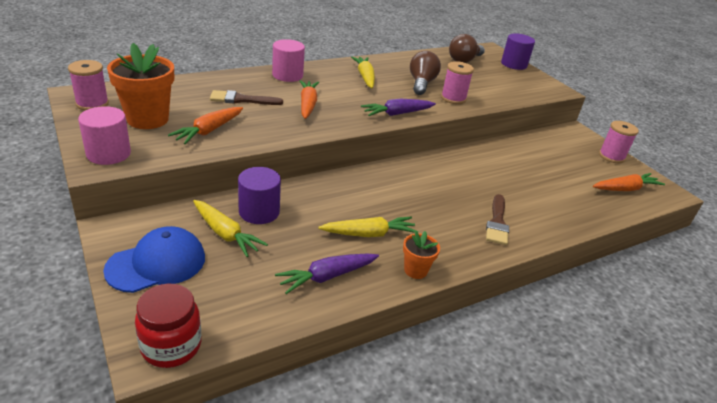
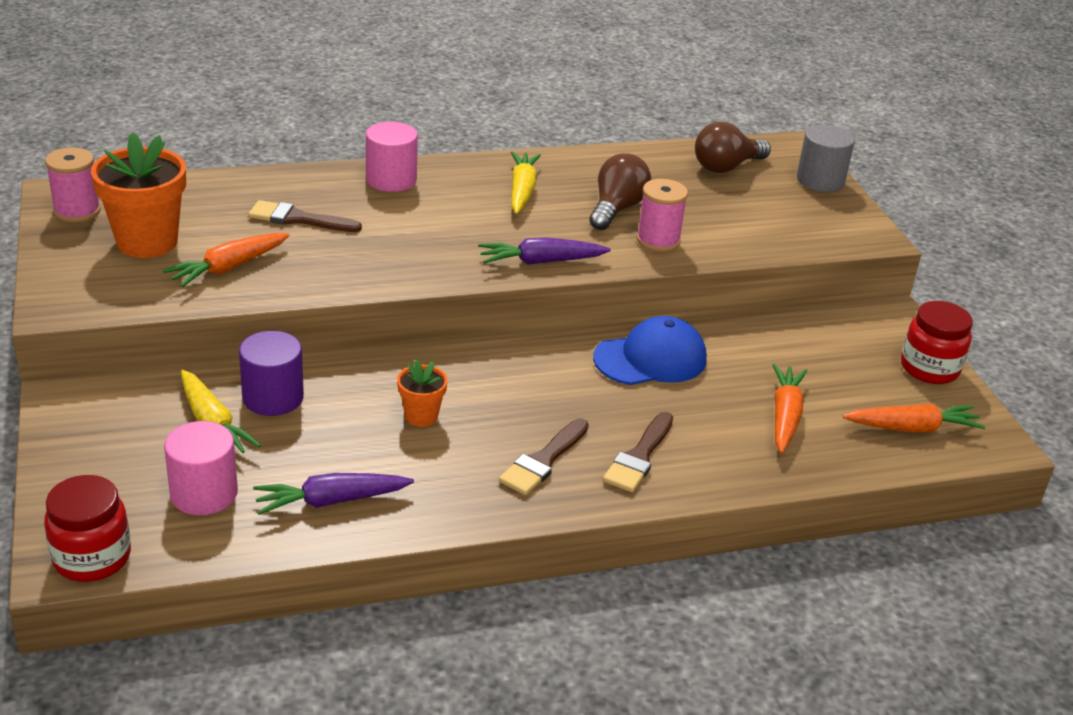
camera: 15 degrees right, 0 degrees up
(108, 154) = (77, 292): pink cylinder -> pink cylinder (204, 493)
(157, 263) = (107, 453): blue cap -> blue cap (650, 359)
(307, 105) = (399, 235): orange carrot -> orange carrot (785, 416)
(369, 234) = (422, 449): yellow carrot -> none
(415, 270) = (466, 510): orange flower pot -> orange flower pot (421, 416)
(444, 232) = (543, 461): none -> brown brush
(514, 64) = (820, 180): purple cylinder -> grey cylinder
(611, 156) = (929, 368): pink spool -> red jar

